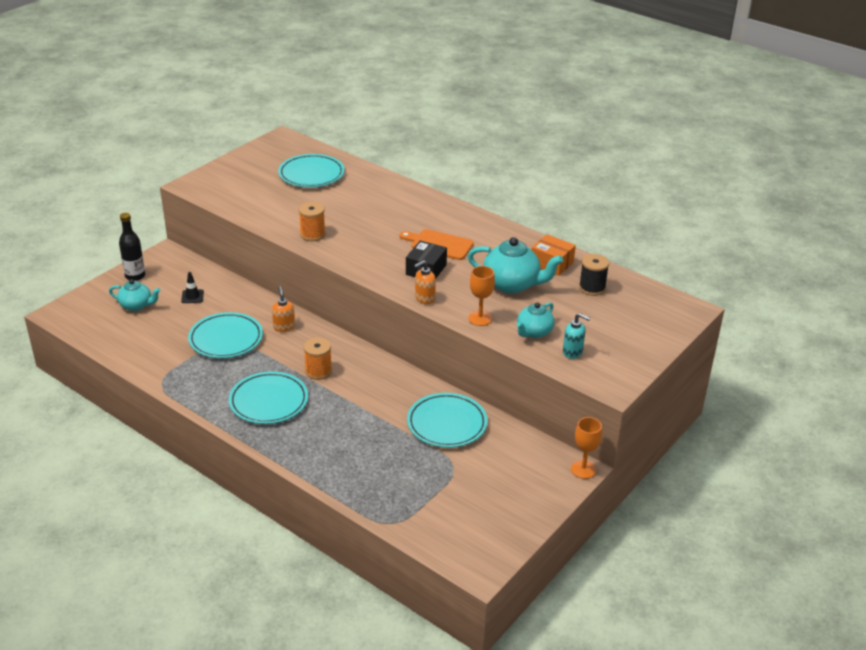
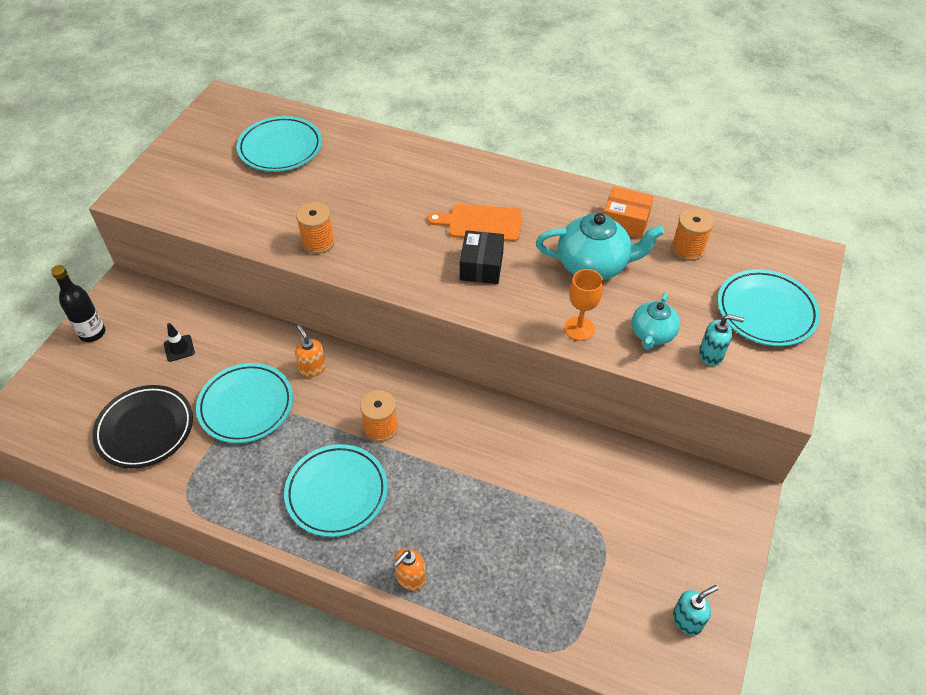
camera: 15 degrees left, 15 degrees up
(136, 305) = (110, 380): turquoise teapot -> none
(149, 338) = (145, 429): none -> black plate
(424, 298) = (499, 313): orange soap dispenser -> orange soap dispenser (410, 578)
(447, 424) = (567, 469): turquoise plate -> turquoise plate (766, 311)
(493, 528) = (687, 620): none -> turquoise soap dispenser
(583, 469) = (750, 495): orange goblet -> none
(592, 288) = (687, 249): black spool -> orange spool

